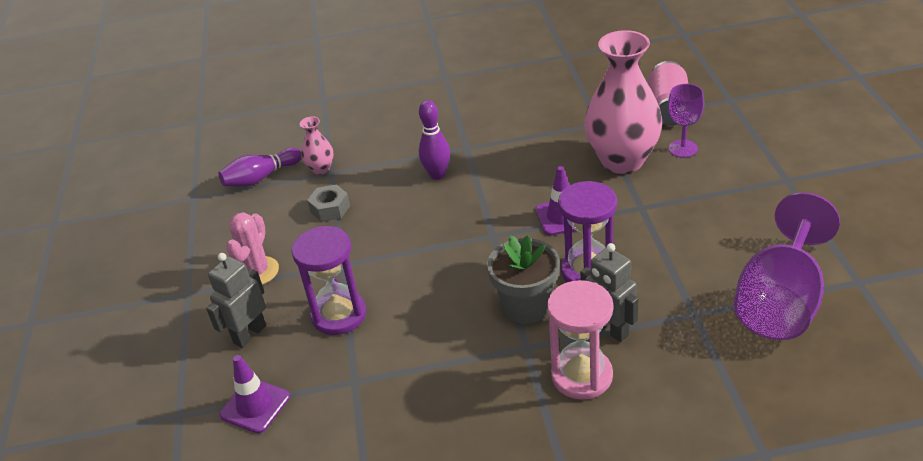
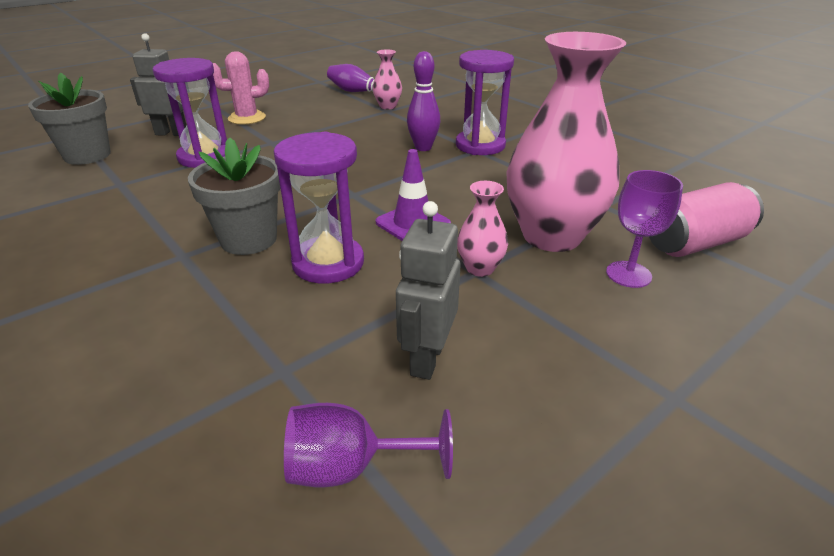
camera: 55 degrees right, 5 degrees down
(255, 406) = (87, 155): purple traffic cone -> grey flower pot
(330, 209) = (340, 121): grey nut -> none
(460, 143) = (480, 145): none -> purple hourglass
(582, 376) = (138, 304): pink hourglass -> none
(610, 330) = (226, 304): grey robot -> grey robot (427, 358)
(639, 204) = (480, 268): none -> pink vase
(780, 302) = (351, 467): purple goblet -> purple goblet, size x0.53

